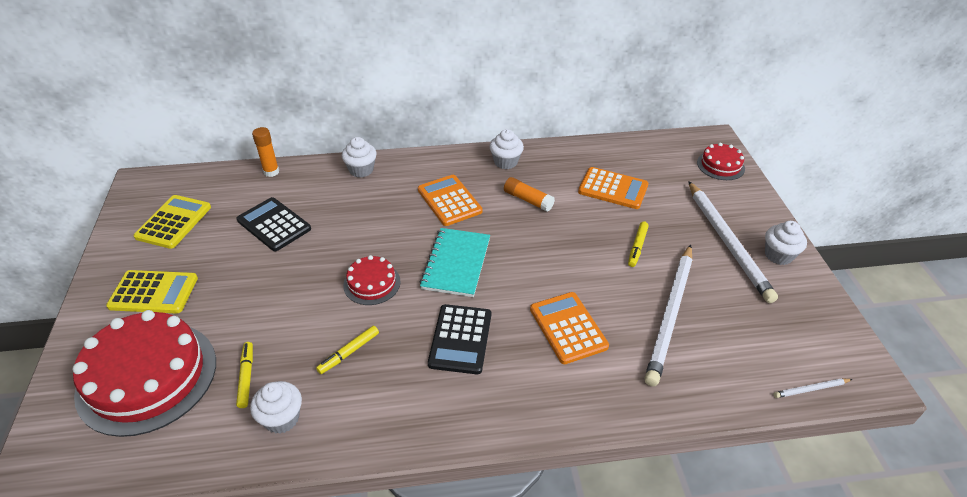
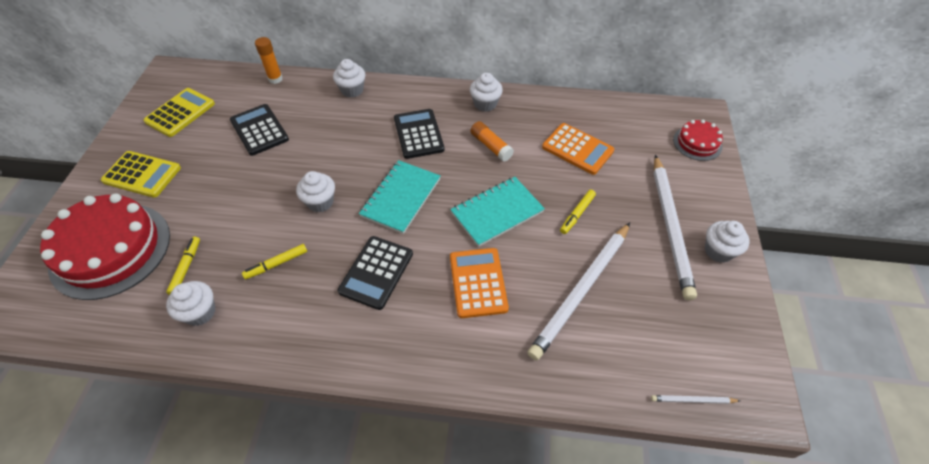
camera: 15 degrees right, 10 degrees up
(372, 283) = (320, 202): red cake -> white cupcake
(449, 201) = (418, 134): orange calculator -> black calculator
(559, 259) = (497, 212): none -> turquoise notebook

